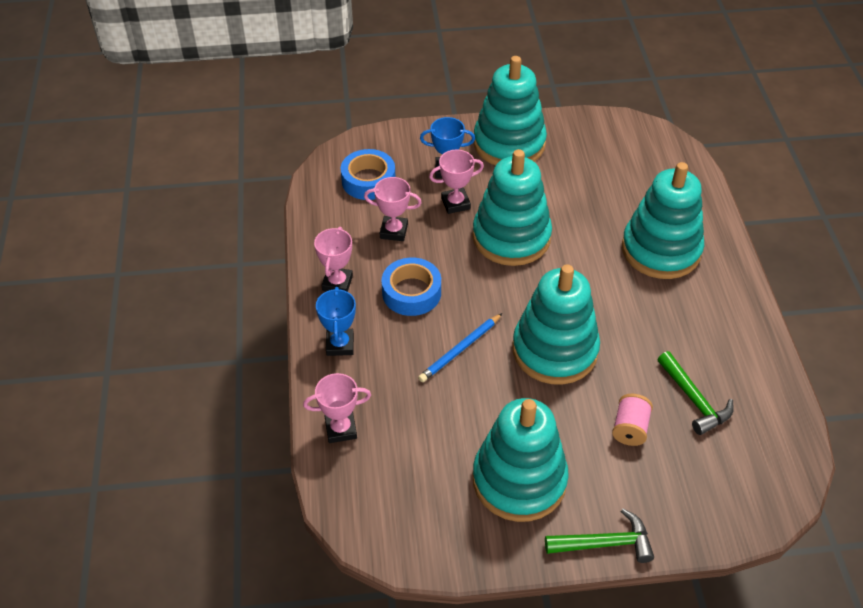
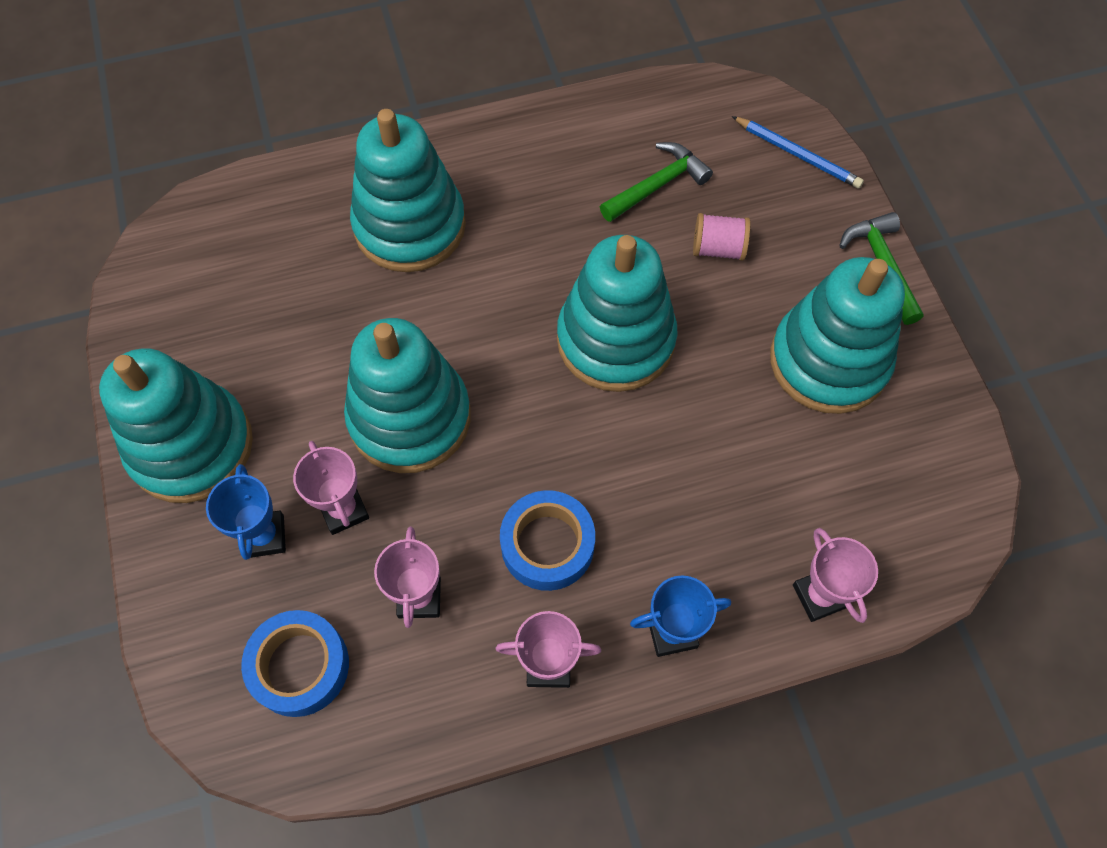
camera: 100 degrees left, 15 degrees up
(460, 350) = (642, 458): blue pencil -> blue pencil (798, 154)

